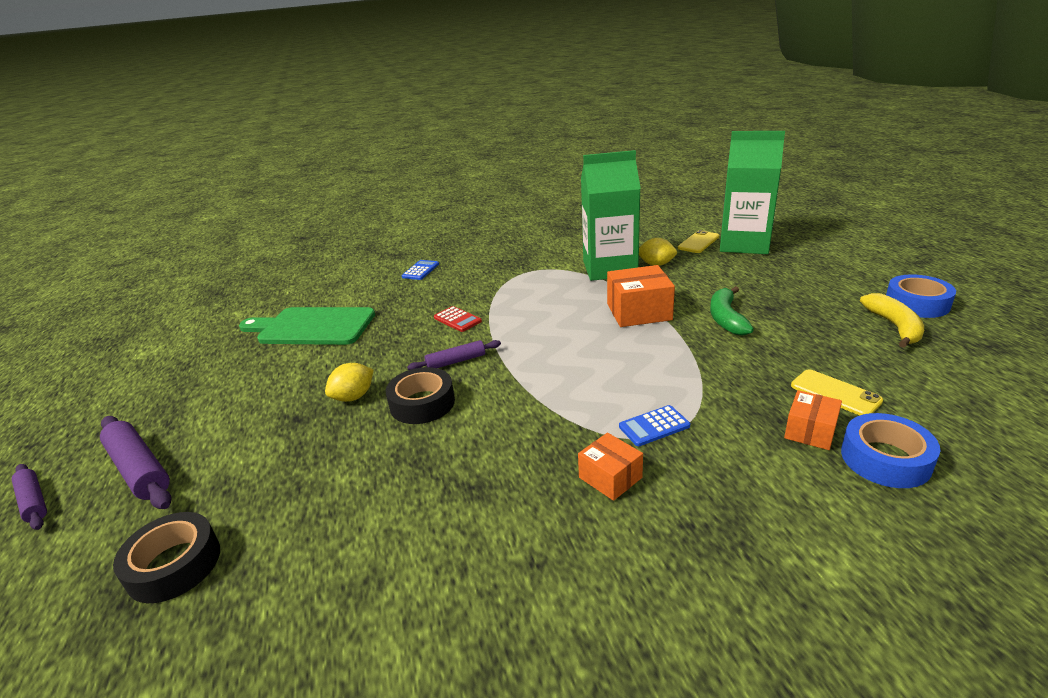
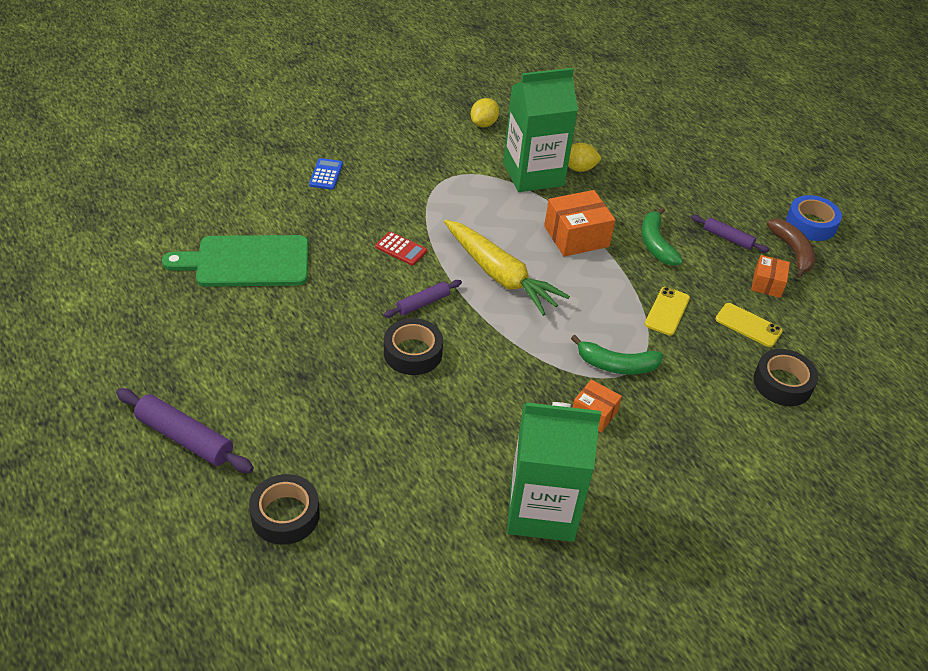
camera: 20 degrees left, 15 degrees up
(34, 501) = (106, 476): purple rolling pin -> purple rolling pin (728, 238)
(353, 397) = (343, 349): yellow lemon -> yellow lemon (484, 124)
(547, 341) = (500, 275): none -> yellow carrot
(654, 426) = (616, 365): blue calculator -> green banana
(698, 242) = (614, 134): yellow phone -> yellow phone (667, 311)
(744, 244) = (660, 139): green carton -> green carton (542, 510)
(810, 431) = (731, 362): orange box -> orange box (767, 284)
(885, 459) = (782, 383): blue tape -> black tape
(894, 327) = (792, 252): yellow banana -> brown banana

